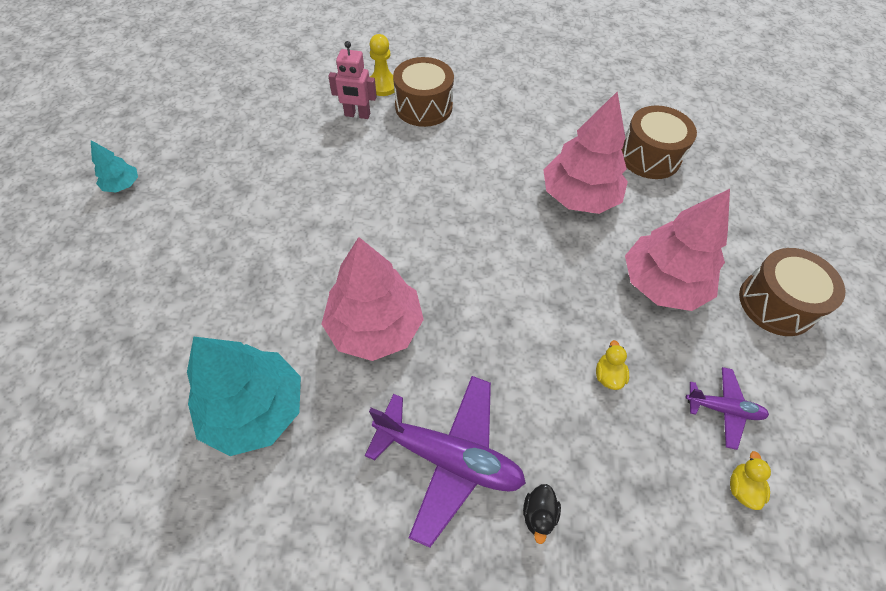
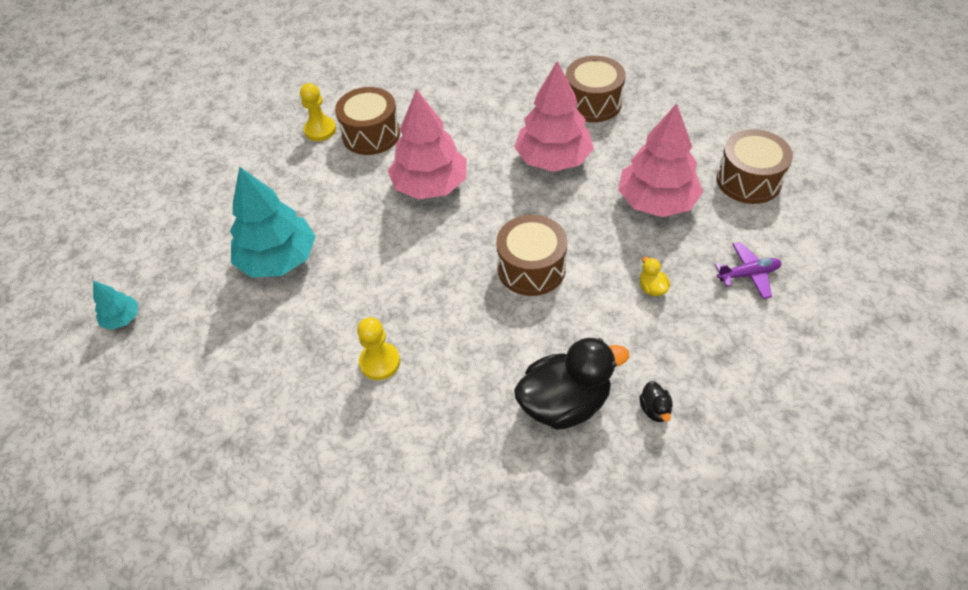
camera: 20 degrees left, 5 degrees down
(254, 409) = (382, 443): turquoise tree -> turquoise tree (278, 259)
(301, 326) = (380, 362): none -> yellow pawn
(357, 115) = (313, 165): pink robot -> none
(375, 327) = (444, 334): pink tree -> pink tree (430, 185)
(449, 458) = (564, 403): purple plane -> black duck
(496, 297) = (531, 268): none -> brown drum
(741, 487) = (787, 322): yellow duck -> none

